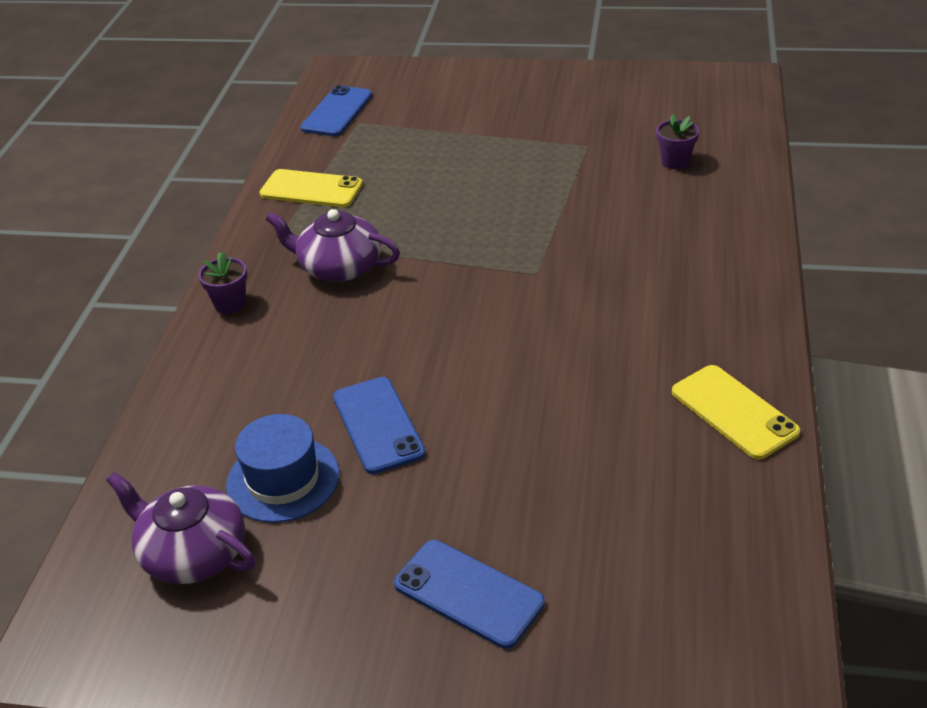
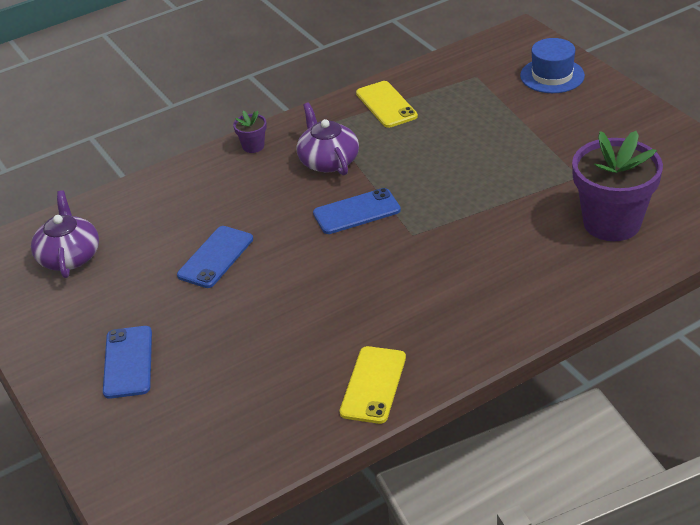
camera: 50 degrees right, 0 degrees up
(283, 479) = (144, 251): blue hat -> blue hat (552, 76)
(337, 112) = (476, 62): blue phone -> blue phone (356, 212)
(675, 161) = (612, 223): purple flower pot -> purple flower pot, size x2.32

